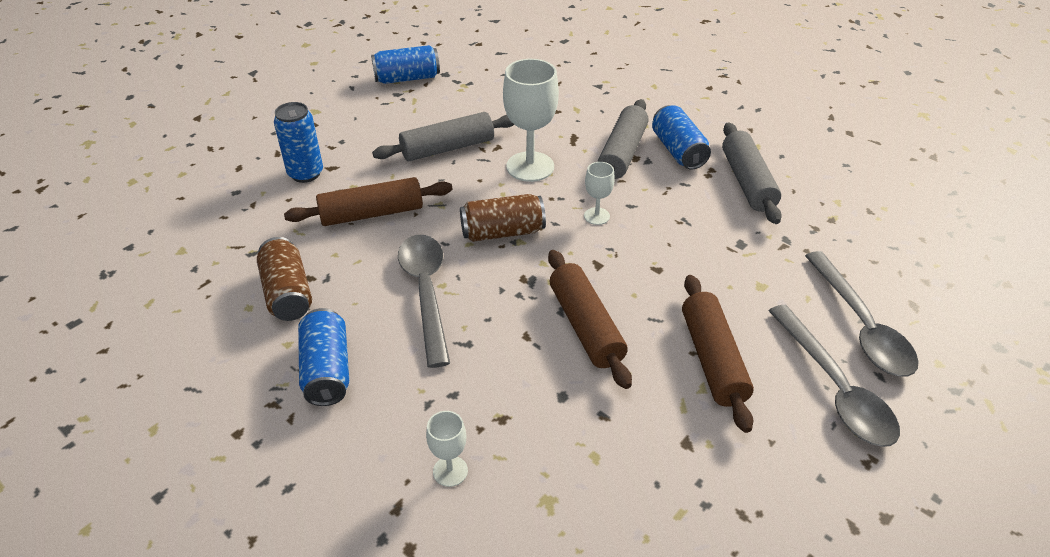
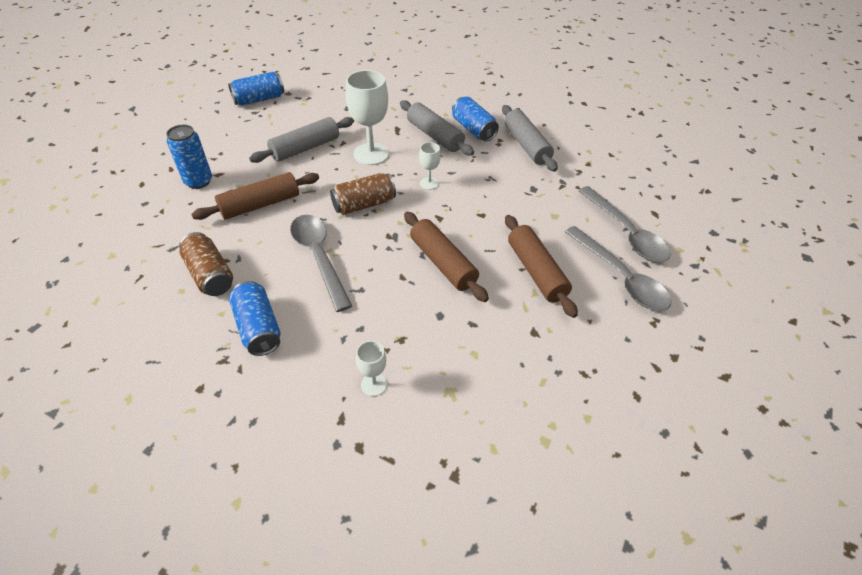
camera: 15 degrees left, 5 degrees up
(622, 153) = (434, 136): grey rolling pin -> grey rolling pin turned 45 degrees counterclockwise

